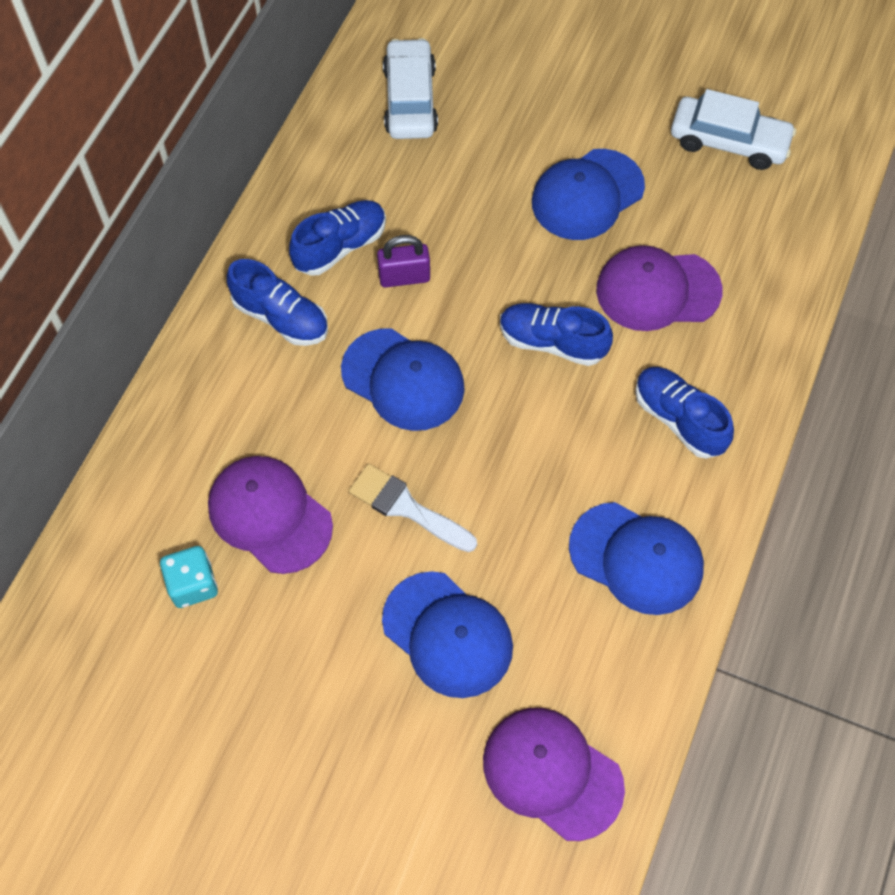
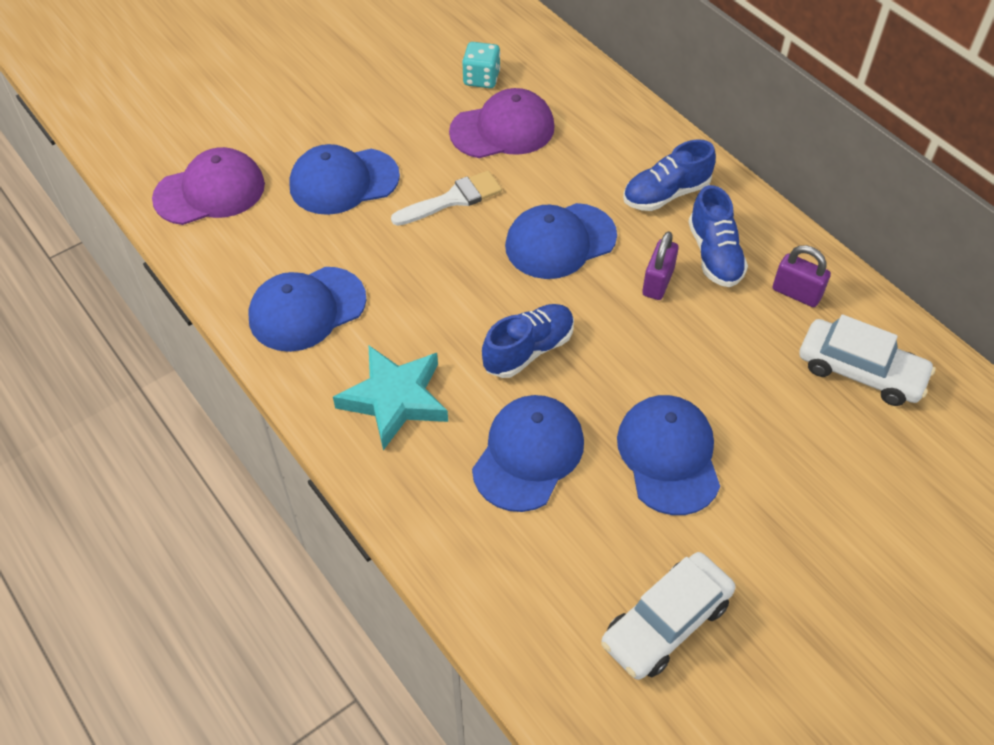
camera: 120 degrees right, 10 degrees down
(349, 169) = (796, 293): none -> purple padlock
(657, 290) = (528, 454): purple cap -> blue cap
(679, 419) = (395, 399): blue shoe -> turquoise star

